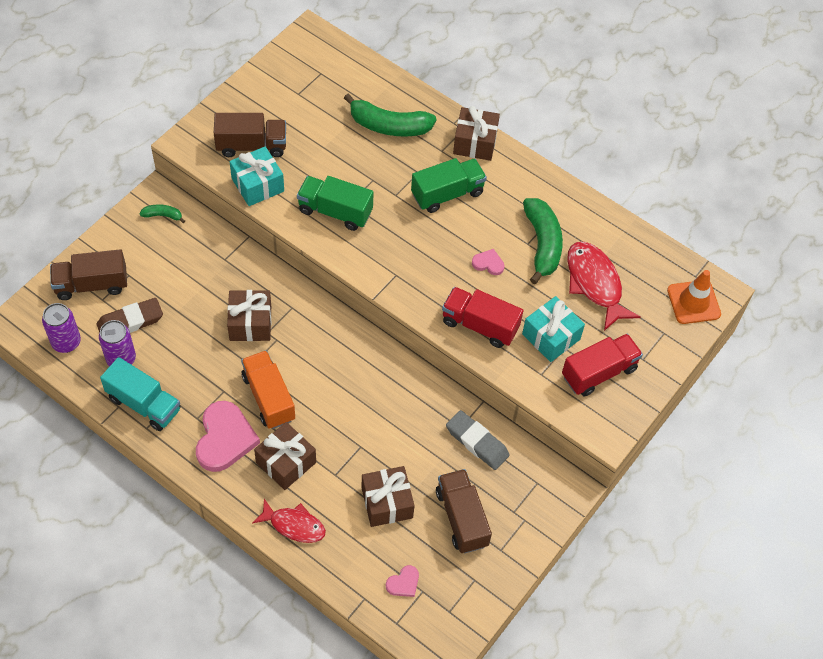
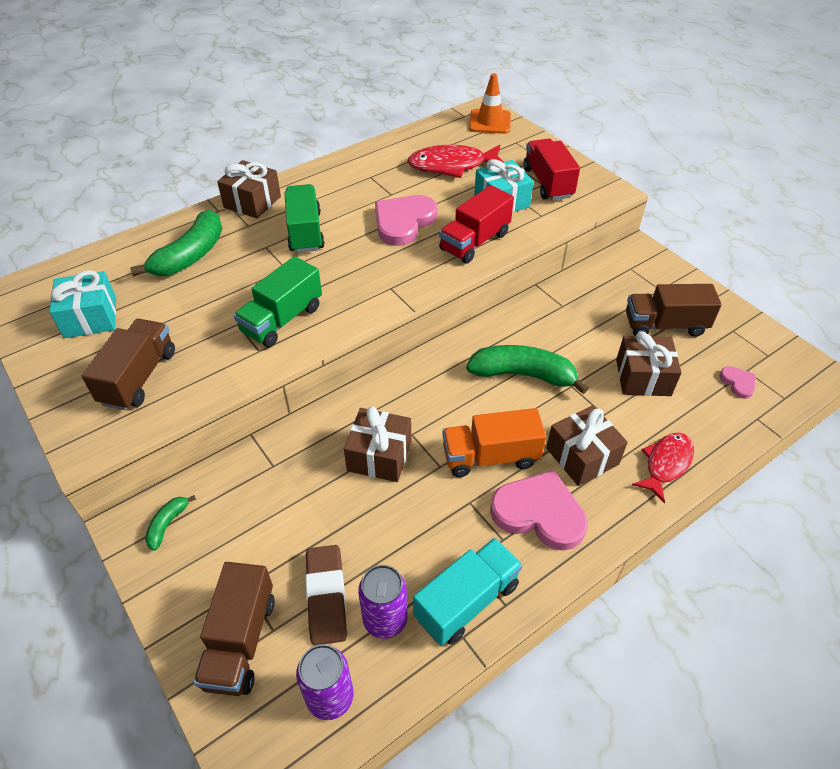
camera: 70 degrees left, 10 degrees down
(258, 185) = (204, 382): turquoise gift -> turquoise gift (90, 317)
(477, 442) = (581, 297): grey eraser -> none
(488, 263) = (403, 222): pink heart -> pink heart, size x2.12
(542, 244) = (396, 186): green banana -> green banana (523, 375)

